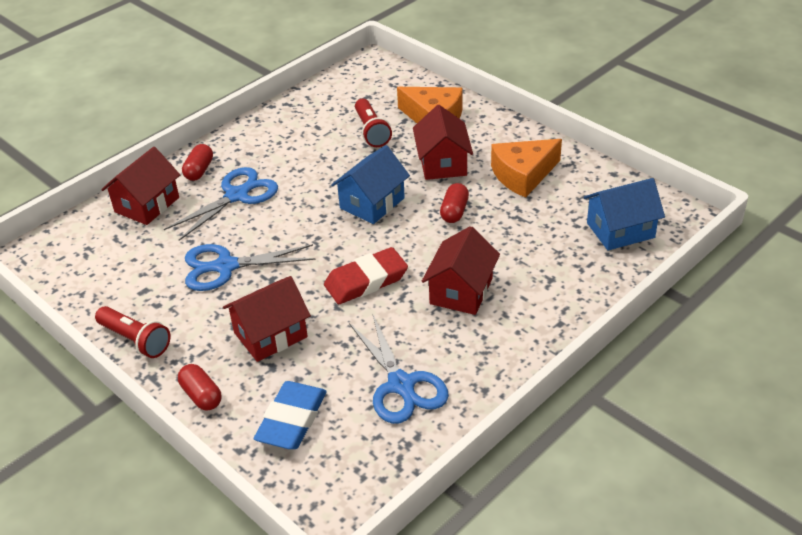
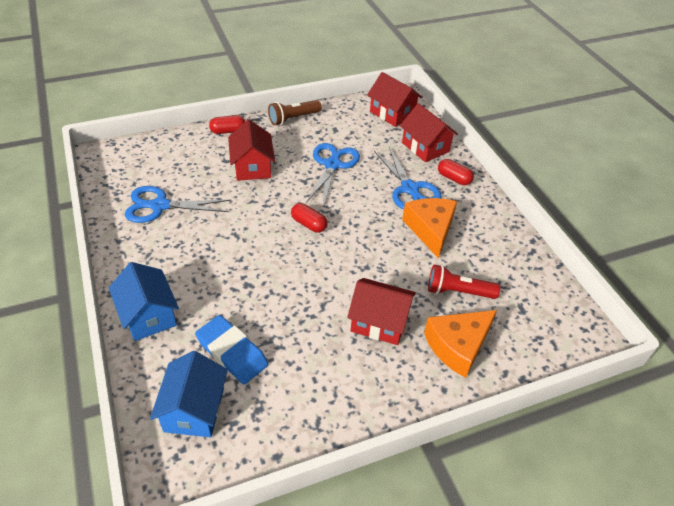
camera: 110 degrees right, 5 degrees up
(136, 340) = (293, 118): red flashlight -> brown flashlight
(292, 420) = (178, 157): blue eraser -> blue eraser (232, 352)
(366, 281) = (266, 222): red eraser -> none
(372, 203) = (352, 256): blue house -> blue house (148, 315)
(454, 211) = (306, 301): red capsule -> red capsule (309, 224)
(461, 291) = (214, 267): red house -> red house (392, 113)
(523, 175) = (324, 374): orange cheese -> orange cheese (430, 229)

